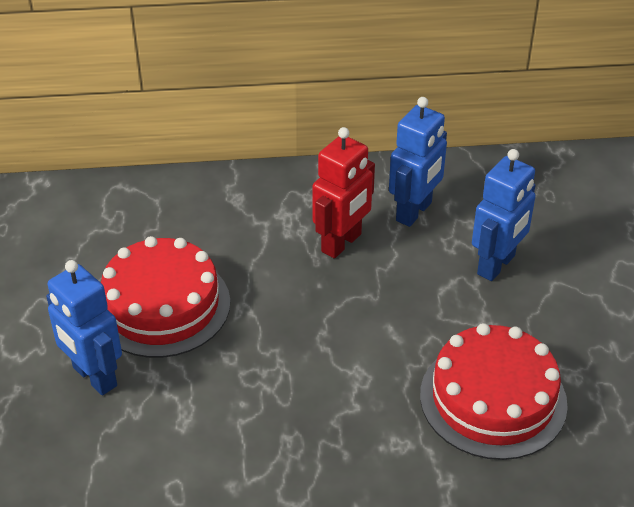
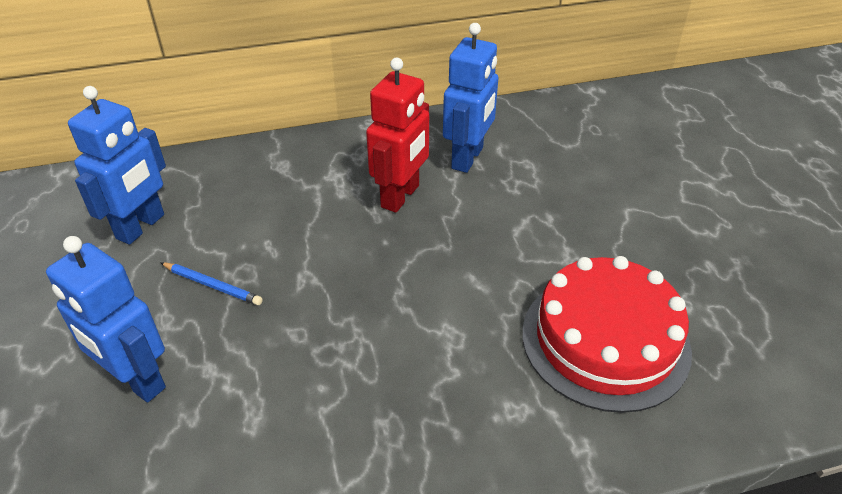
camera: 10 degrees left, 0 degrees up
(162, 305) = (212, 285): red cake -> blue pencil
(496, 265) = (565, 199): blue robot -> blue robot (141, 227)

